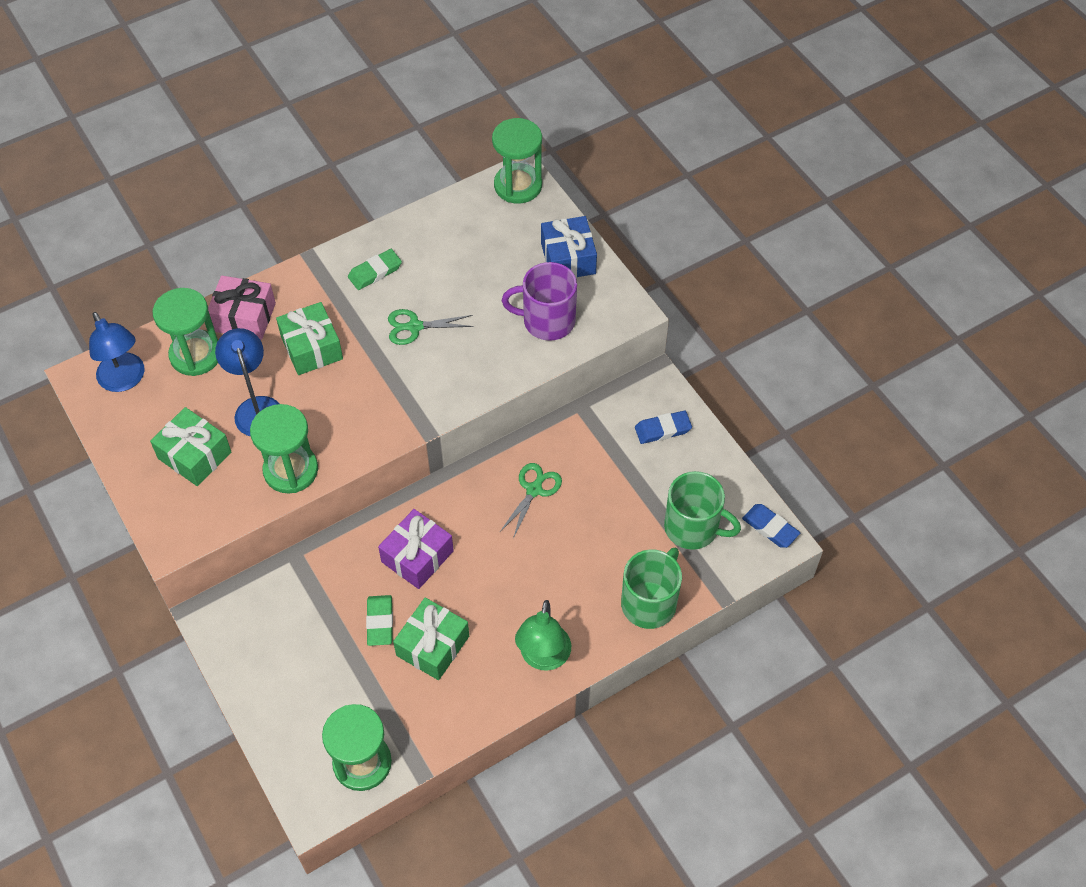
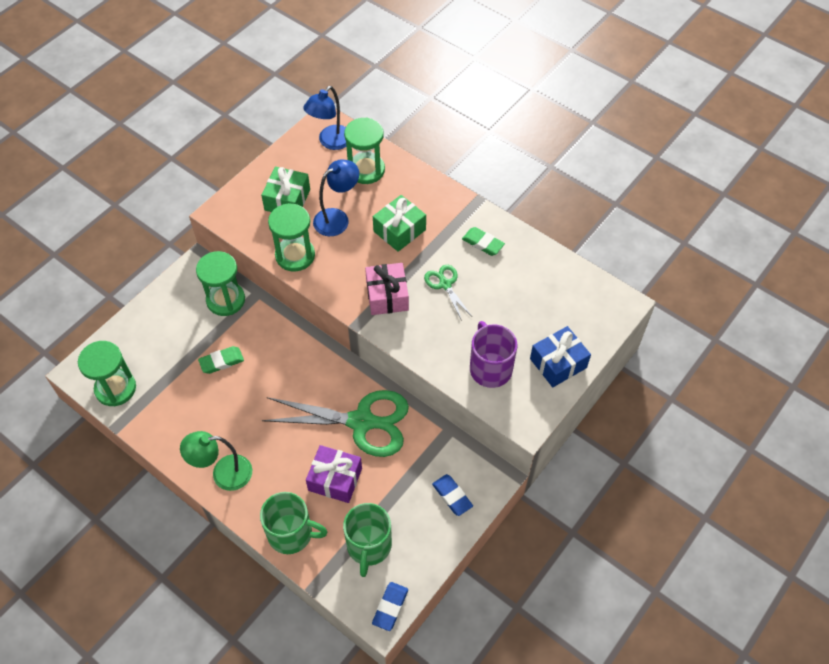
camera: 70 degrees right, 0 degrees up
(244, 317) = (408, 184): pink gift -> pink gift (387, 296)
(417, 556) = (280, 366): purple gift -> purple gift (335, 479)
(433, 646) = (213, 400): green gift -> none
(518, 185) = (613, 305): green hourglass -> green hourglass (226, 300)
(534, 490) = (361, 422): green scissors -> green scissors, size x2.08

